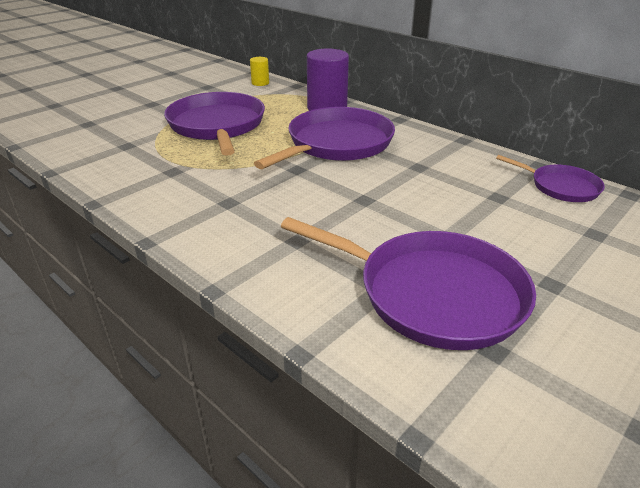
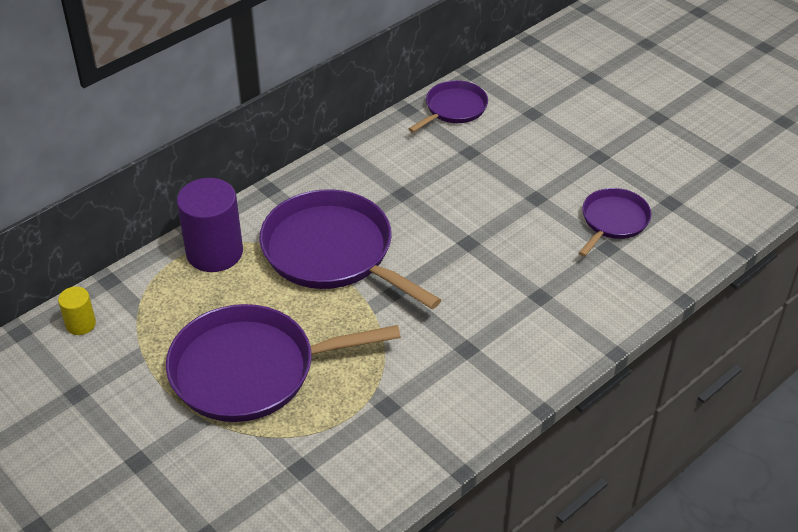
camera: 85 degrees left, 10 degrees up
(432, 293) = (613, 221): purple pan -> purple pan, size x0.53

